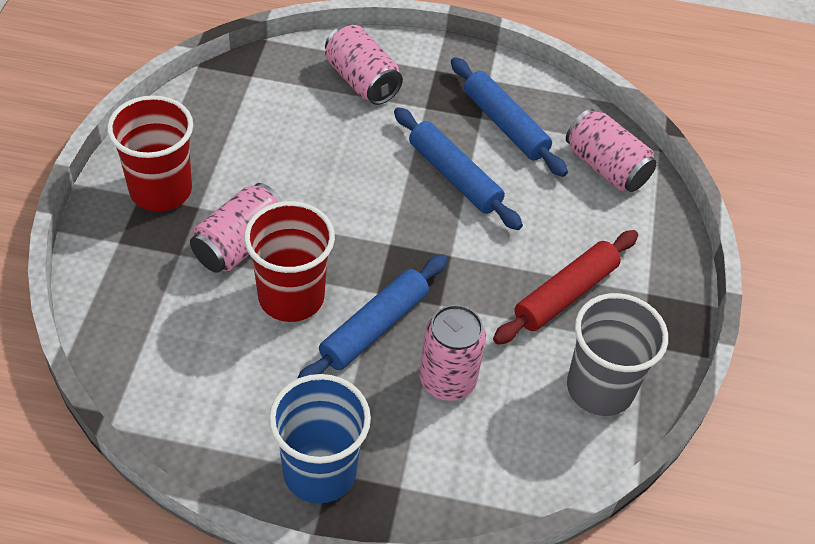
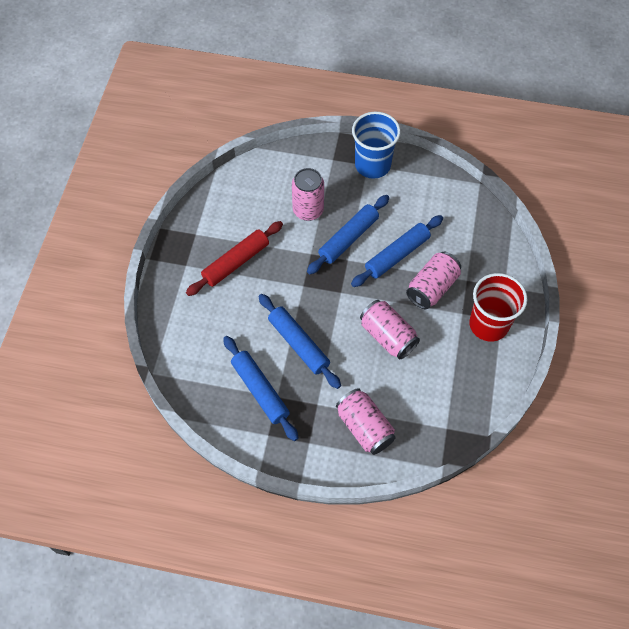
camera: 175 degrees left, 10 degrees up
(291, 297) = (397, 255): red cup -> blue rolling pin
(600, 388) = (225, 209): grey cup -> none
(606, 167) = (193, 356): pink can -> pink can (388, 336)

